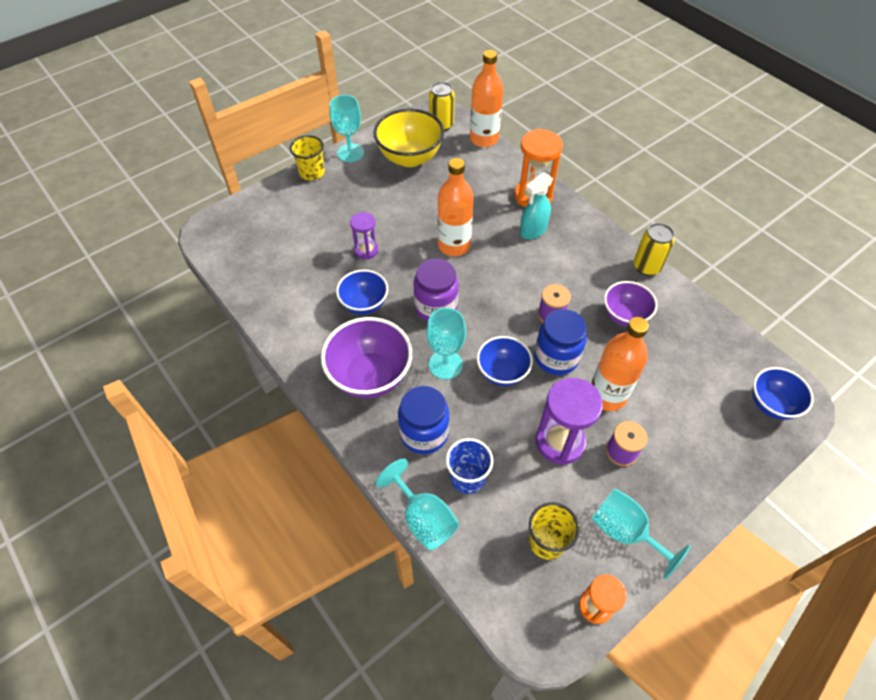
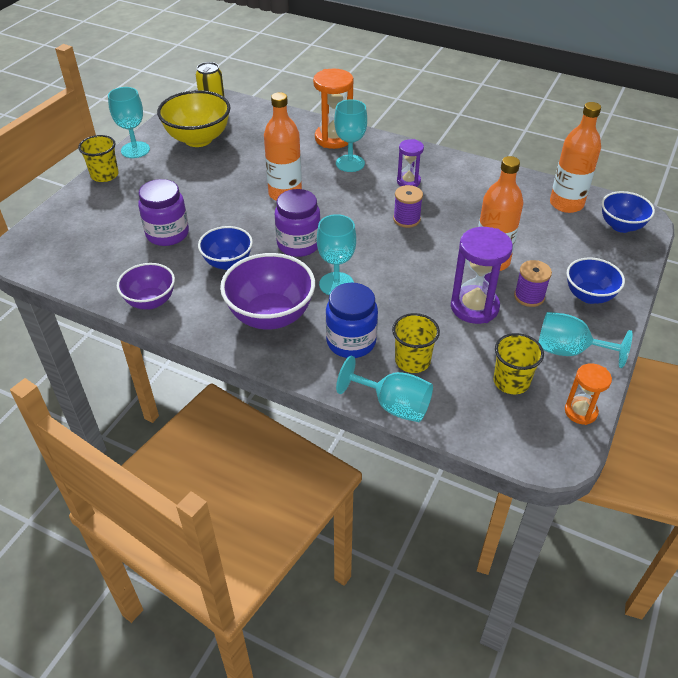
camera: 25 degrees left, 10 degrees down
(330, 254) = (167, 234): none -> purple jar
(366, 250) = (202, 220): purple hourglass -> purple hourglass (408, 181)
(467, 477) = (412, 361): blue cup -> yellow cup
(484, 139) = (260, 108): orange bottle -> orange bottle (566, 204)
(502, 372) = (391, 274): blue bowl -> blue bowl (589, 296)
(533, 230) = (350, 163): turquoise spray bottle -> turquoise goblet
(556, 357) = (431, 248): blue jar -> none
(624, 316) = (468, 202): purple bowl -> purple bowl (150, 301)
(646, 267) = (464, 162): yellow can -> none

